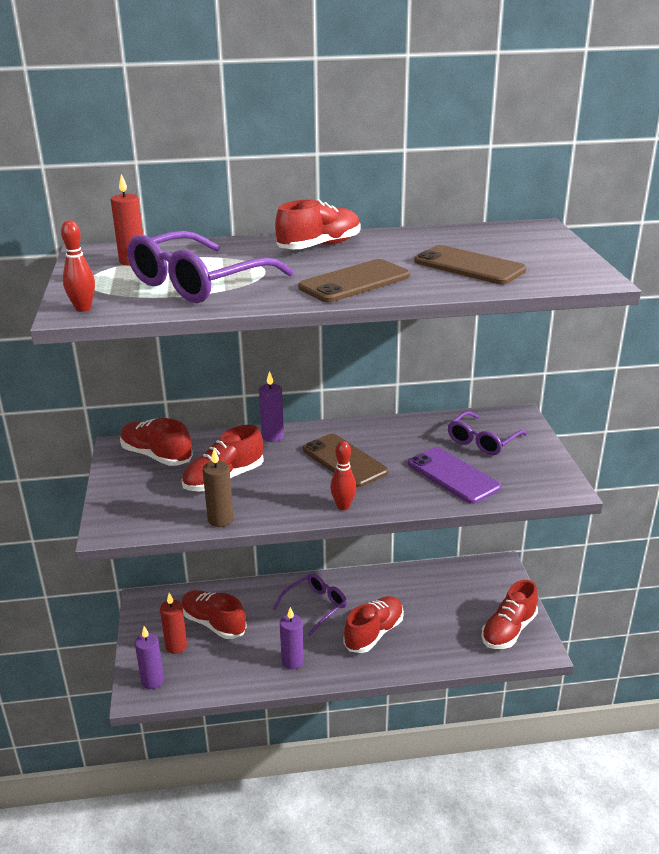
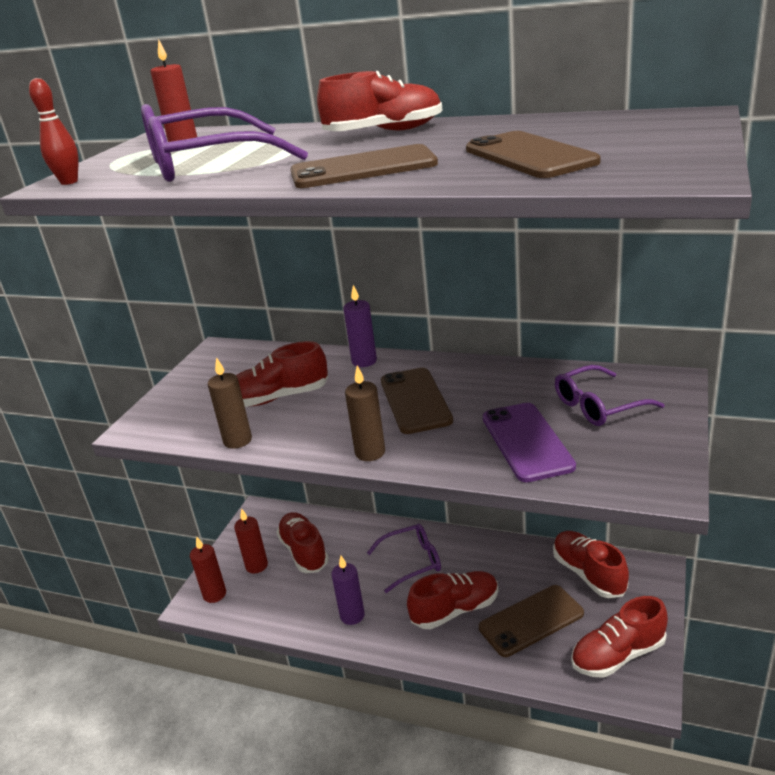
camera: 30 degrees right, 0 degrees up
(152, 681) = (214, 594): purple candle -> red candle
(156, 456) = (240, 363): red shoe -> red shoe (588, 574)
(343, 506) = (370, 452): red bowling pin -> brown candle
(435, 625) = (531, 621): none -> brown phone

